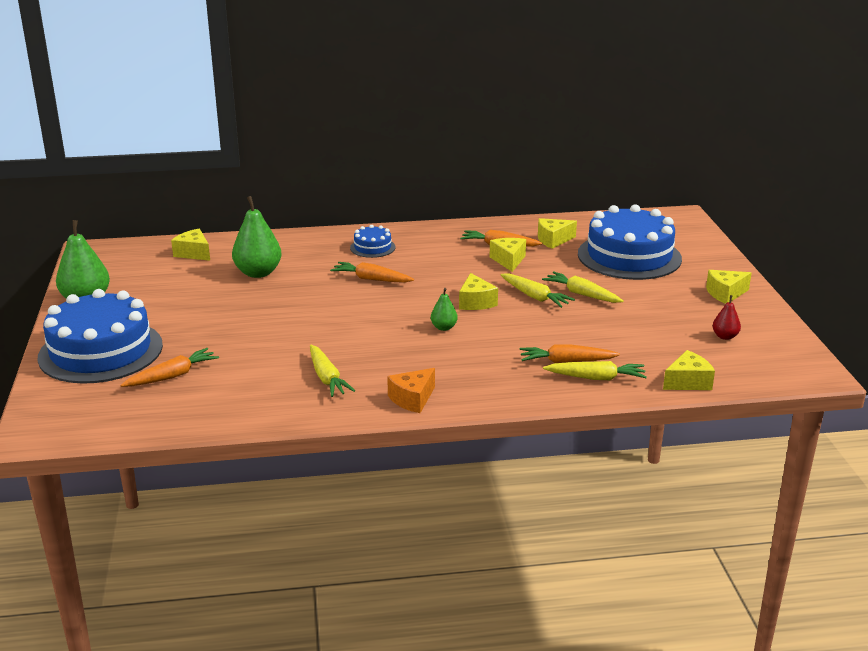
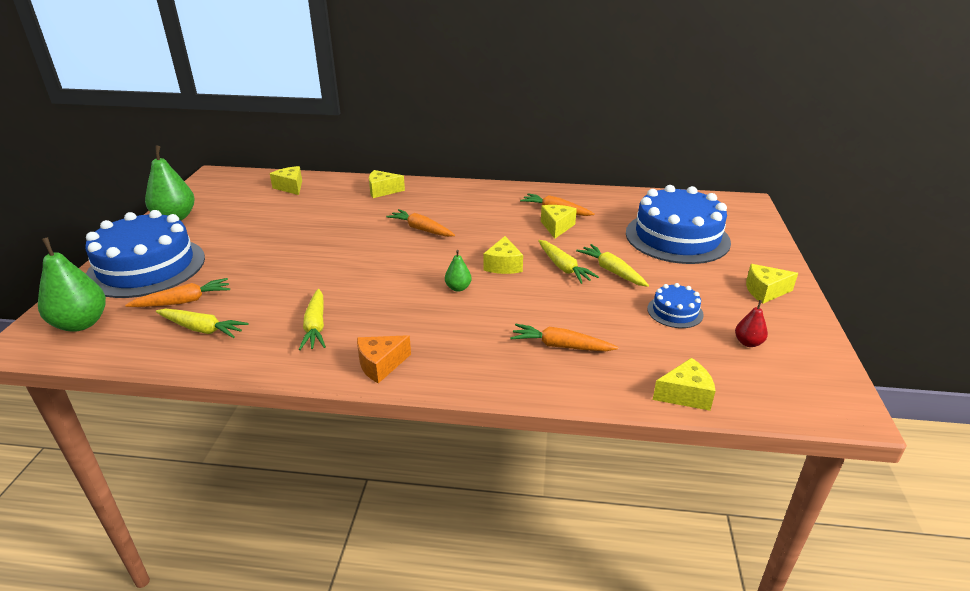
camera: 15 degrees right, 5 degrees up
(258, 273) = (329, 211): green pear -> green pear (81, 323)
(372, 247) = (441, 199): blue cake -> blue cake (675, 311)
(553, 240) = (609, 212): yellow cheese -> yellow cheese (382, 191)
(596, 378) = (584, 372): yellow carrot -> yellow carrot (202, 329)

